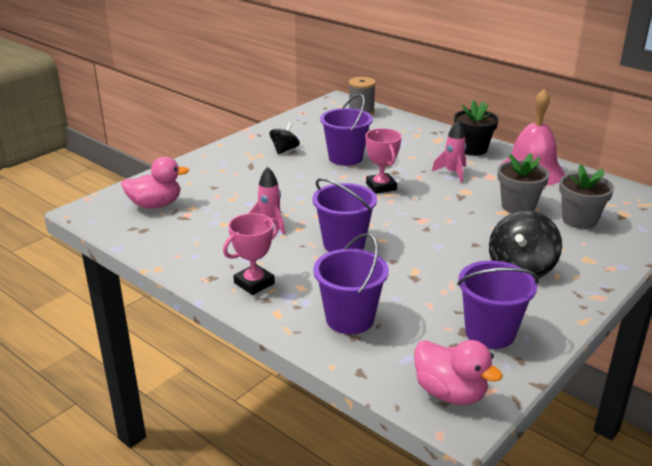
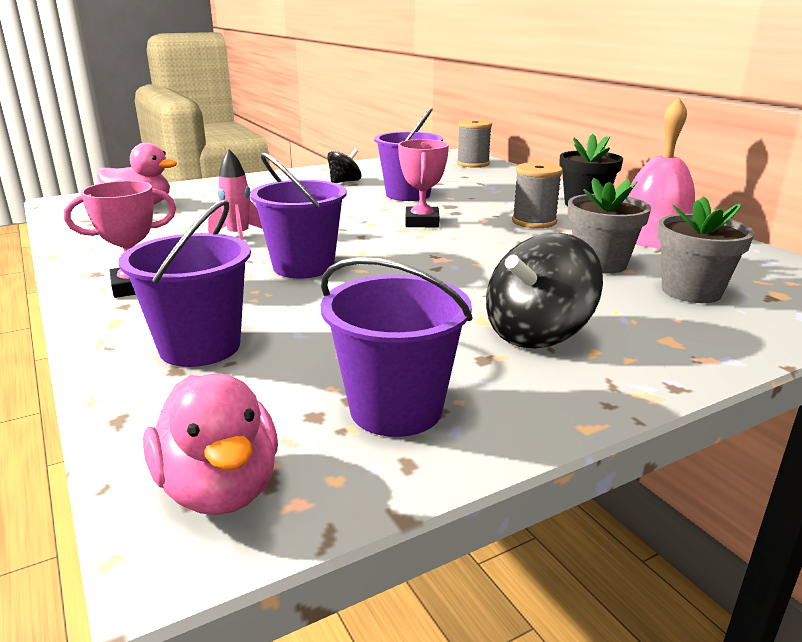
camera: 20 degrees right, 5 degrees down
(452, 173) = (534, 221): pink rocket -> grey spool

